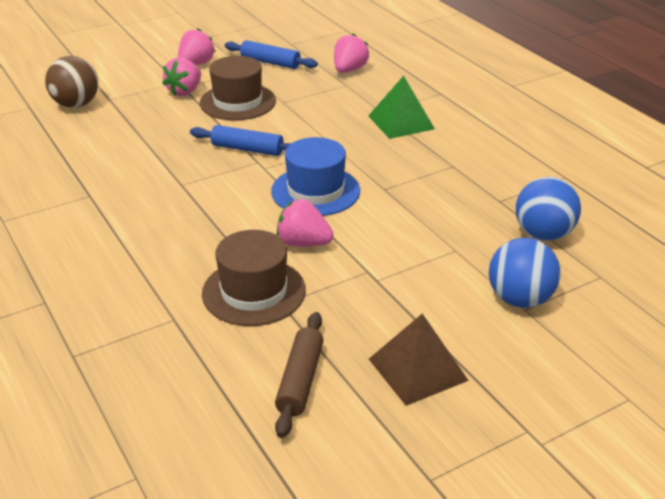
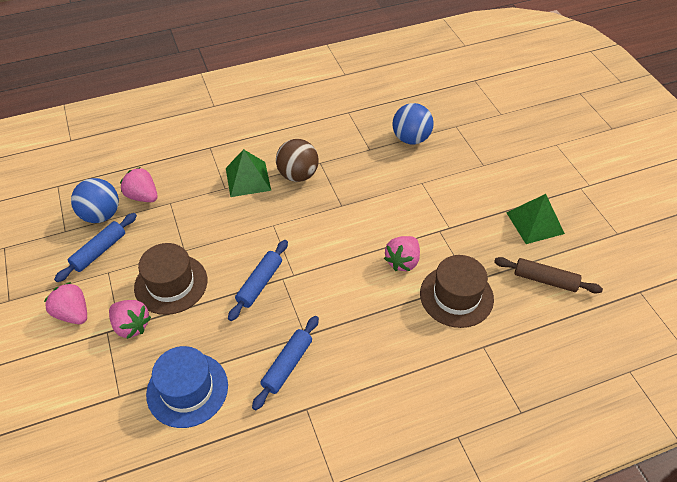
camera: 80 degrees left, 15 degrees up
(76, 104) = (119, 429): brown ball -> brown ball (298, 175)
(142, 178) = (287, 365): none -> blue rolling pin
(315, 191) = (336, 245): blue hat -> blue hat (187, 389)
(417, 369) = (535, 223): brown pyramid -> green pyramid
(519, 299) = (474, 165): blue ball -> blue ball (101, 215)

